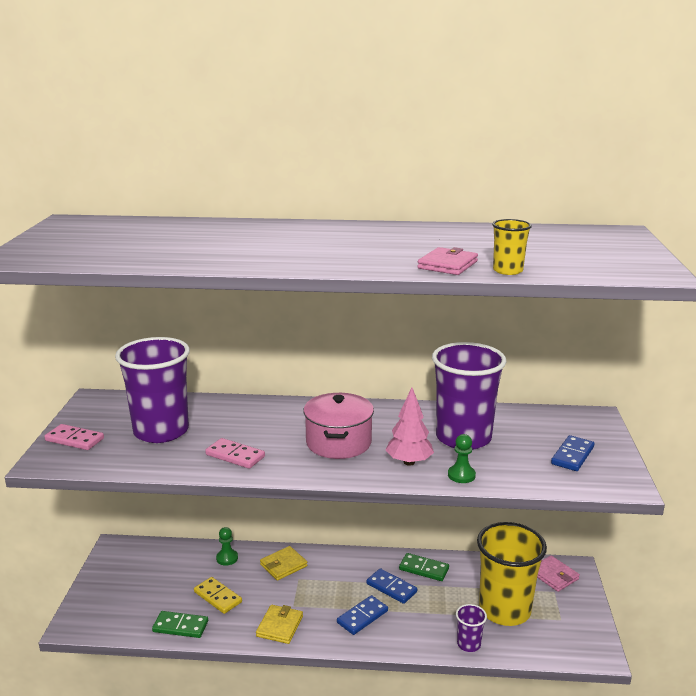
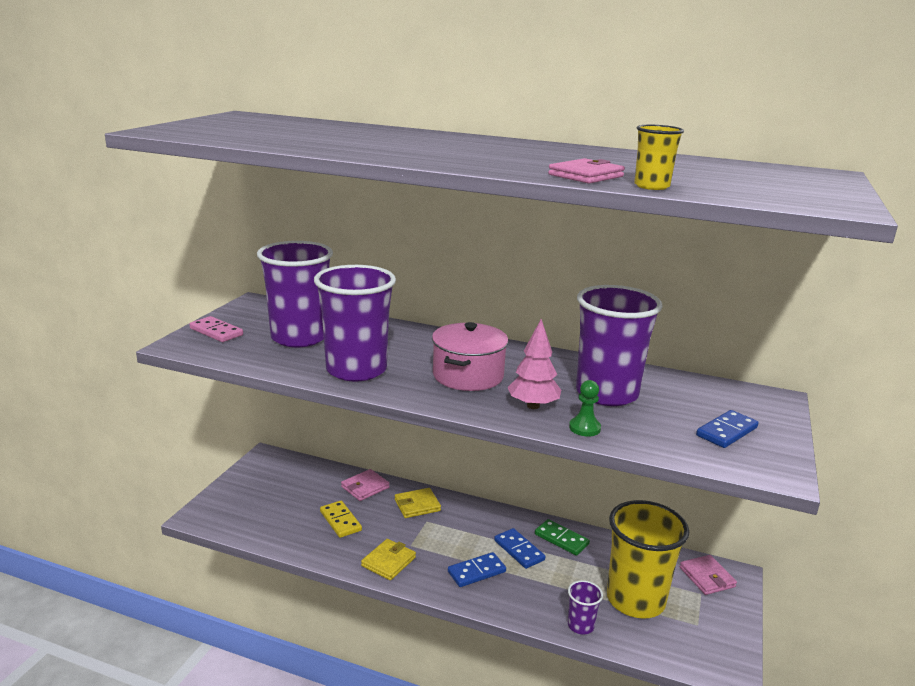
camera: 15 degrees right, 0 degrees up
(180, 626) = (293, 540): green domino -> none
(227, 558) = (365, 487): green pawn -> pink wallet
(235, 456) = (356, 370): pink domino -> purple cup

